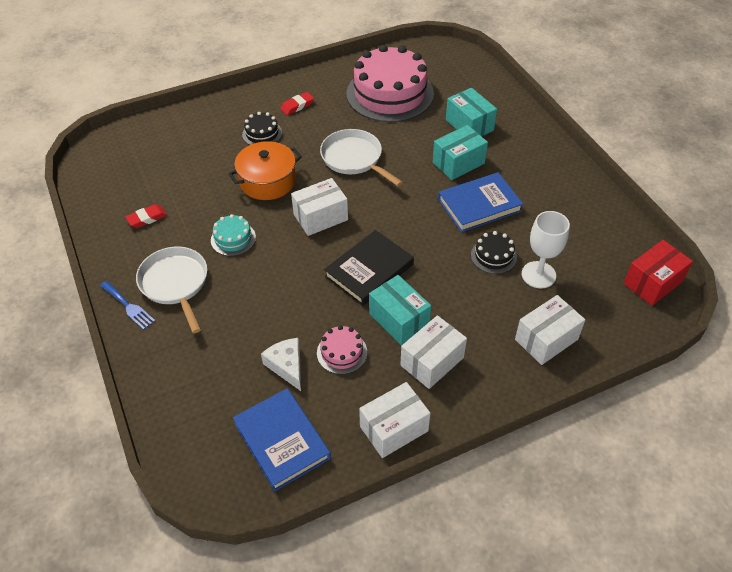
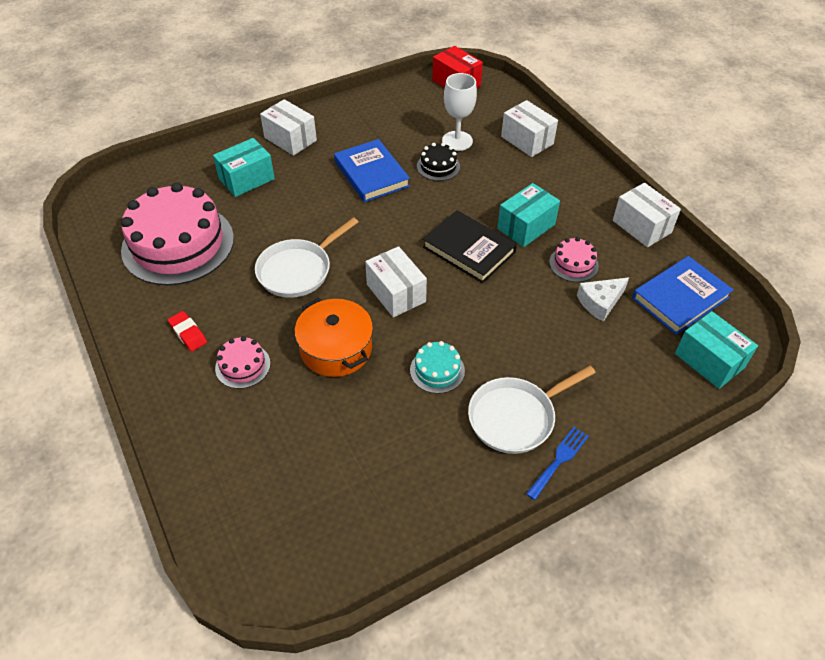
camera: 95 degrees left, 0 degrees up
(147, 218) = (410, 472): red eraser -> none
(262, 133) = (243, 366): black cake -> pink cake
(432, 361) = (567, 205): white box -> white box (290, 139)
(458, 163) = (308, 187): turquoise box -> turquoise box (709, 360)

